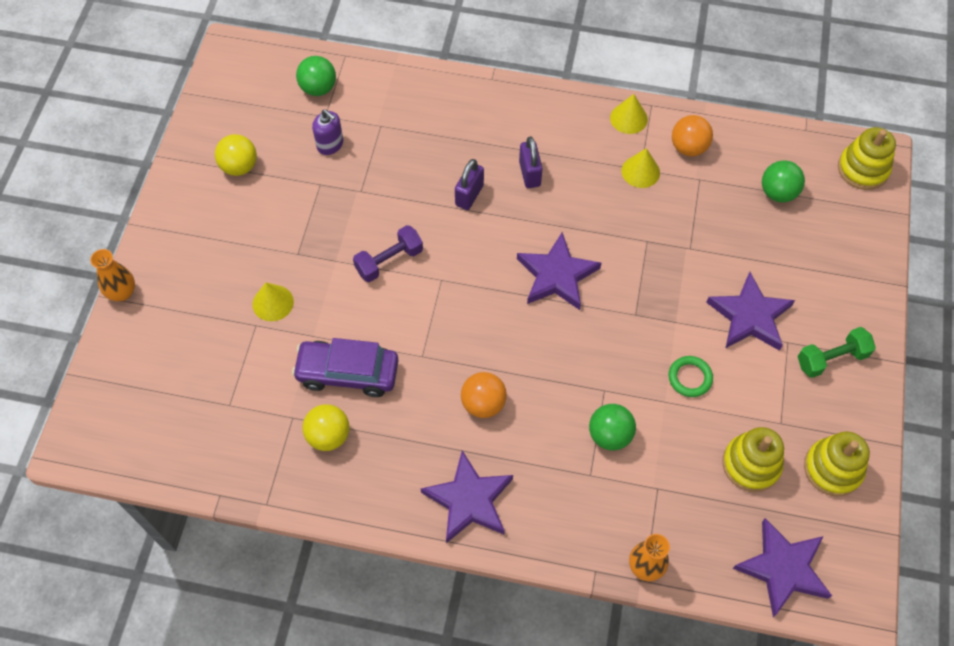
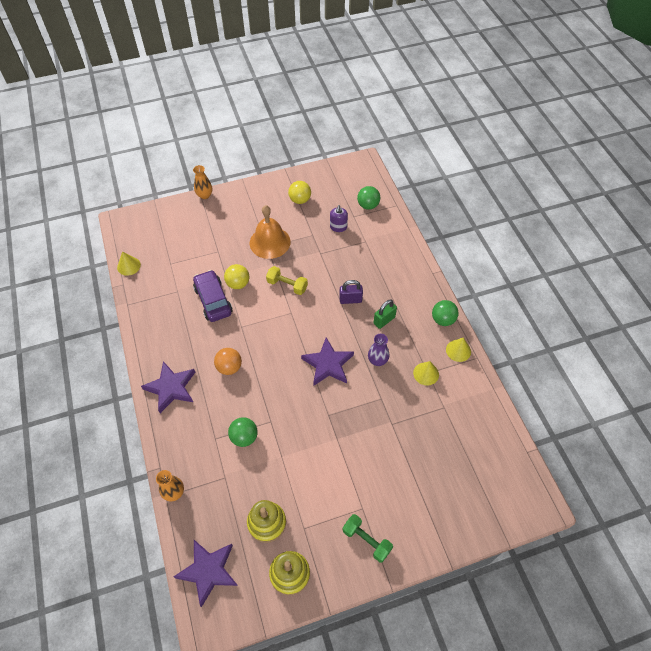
camera: 60 degrees right, 5 degrees down
(273, 303) = (233, 251): yellow cone -> yellow cone (129, 266)
(291, 245) = (270, 242): none -> orange bell
(328, 435) = (175, 310): yellow ball -> yellow ball (238, 284)
(389, 261) = (287, 285): purple dumbbell -> yellow dumbbell
(529, 174) = (384, 320): purple padlock -> green padlock
(587, 214) = (377, 360): none -> purple vase
(688, 147) = (462, 391): orange ball -> none
(690, 378) = (304, 463): green ring -> none
(749, 316) = (366, 478): purple star -> none
(778, 193) = (466, 456): green ball -> green ball (443, 320)
(862, 169) = (523, 501): yellow stacking toy -> none

